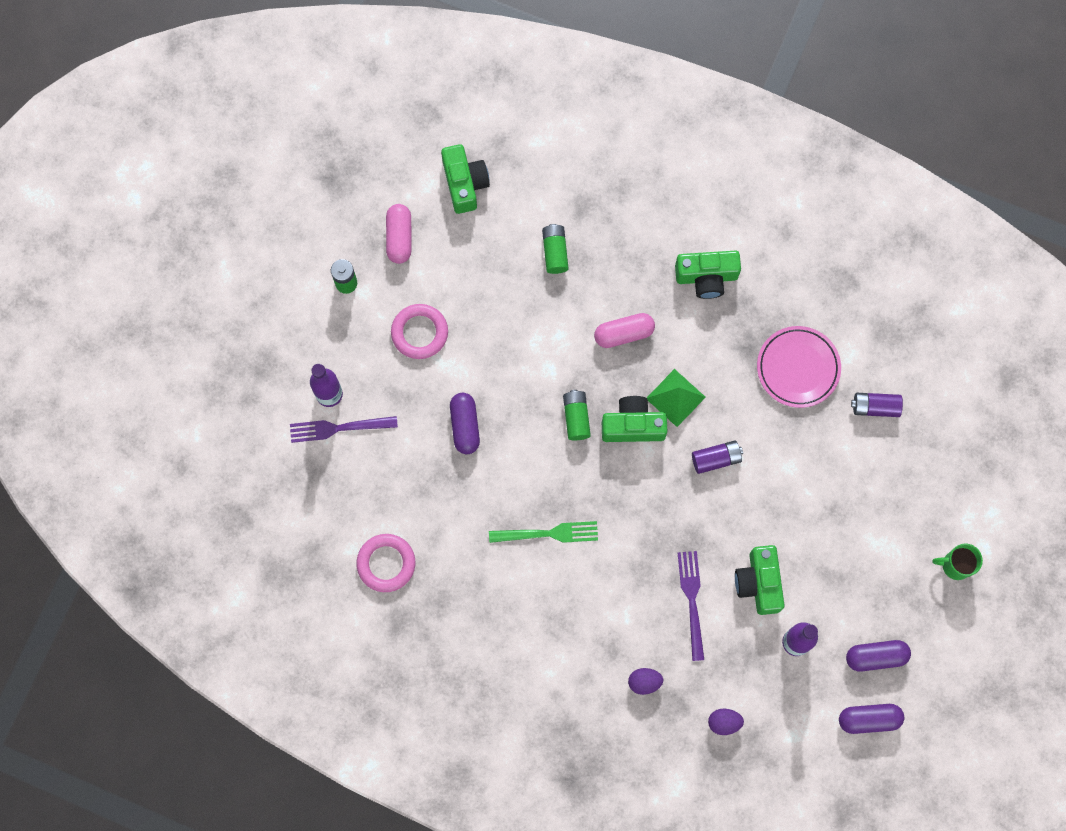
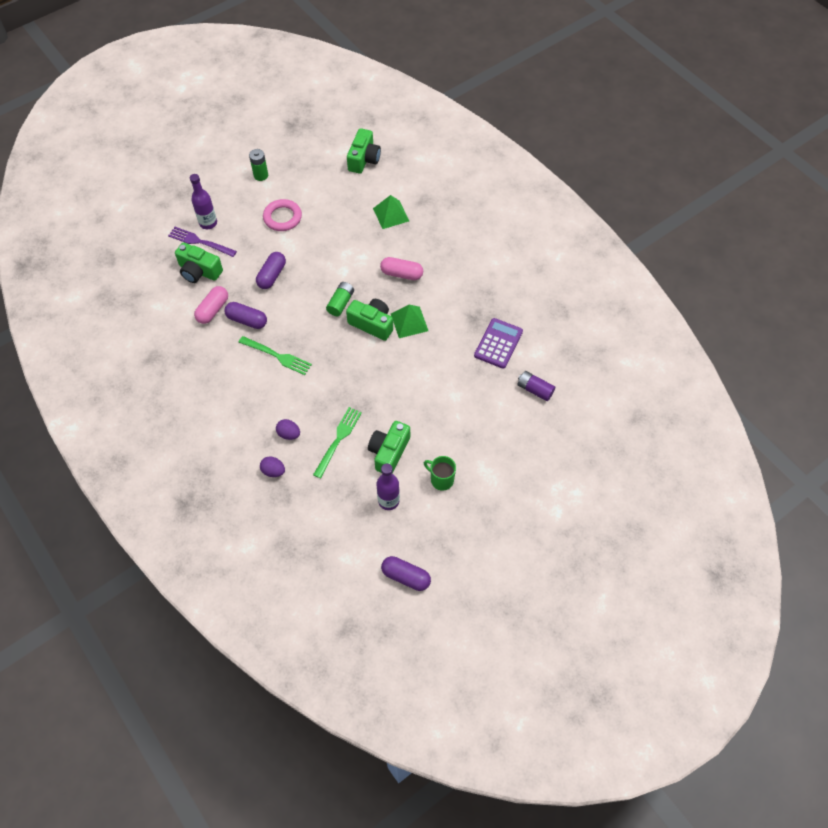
camera: 30 degrees right, 15 degrees down
(386, 563) = (170, 323): pink ring -> none
(399, 237) = (307, 168): pink capsule -> pink capsule (213, 310)
(555, 252) = (391, 214): green battery -> green pyramid
(692, 600) = (338, 440): purple fork -> green fork
(706, 277) = (473, 269): green camera -> green camera (199, 271)
(716, 459) = (411, 367): purple battery -> none
(724, 722) = (307, 524): purple egg -> purple egg (289, 434)
(798, 368) = (498, 343): pink plate -> purple calculator
(876, 657) = (437, 539): purple capsule -> purple capsule (247, 320)
(955, 565) = (529, 511): green mug -> green mug (441, 480)

